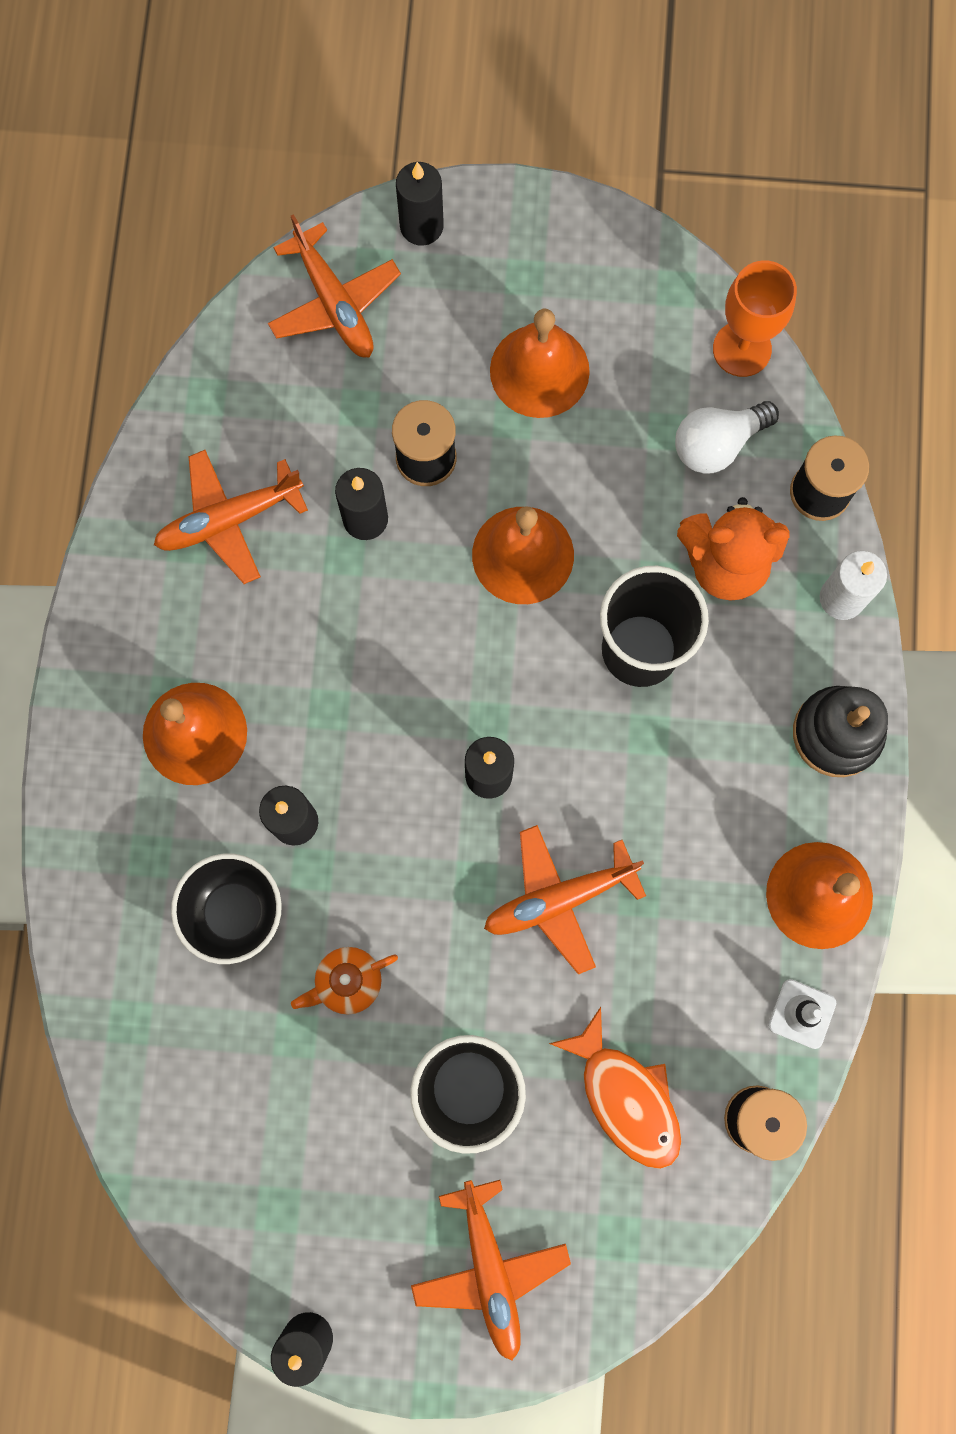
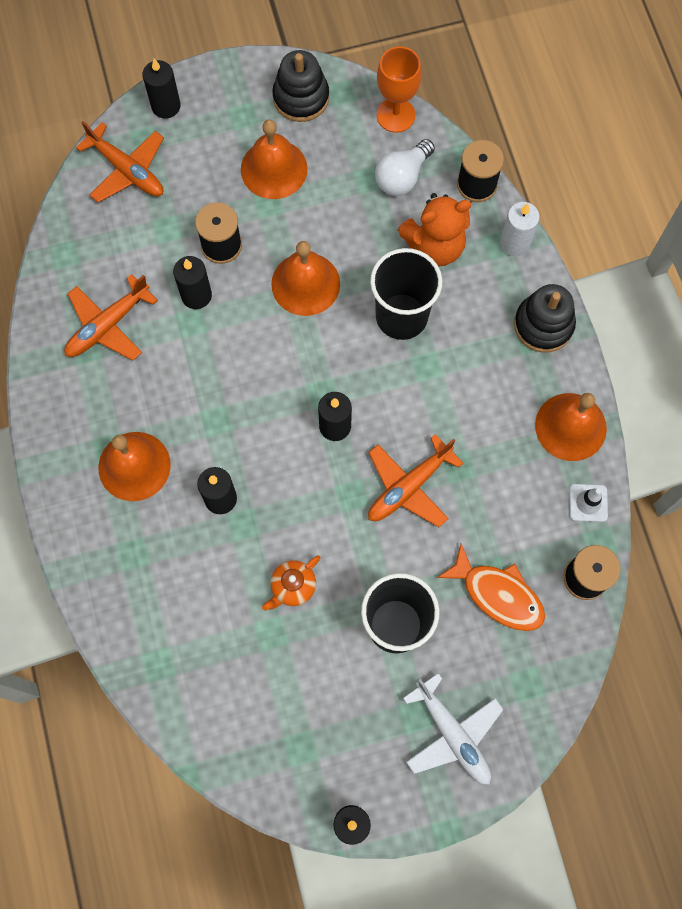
camera: 20 degrees left, 5 degrees down
(234, 912) = (202, 569): black bowl -> none
(490, 1269) = (452, 734): orange plane -> white plane
(616, 277) = (301, 97): none -> black stacking toy

